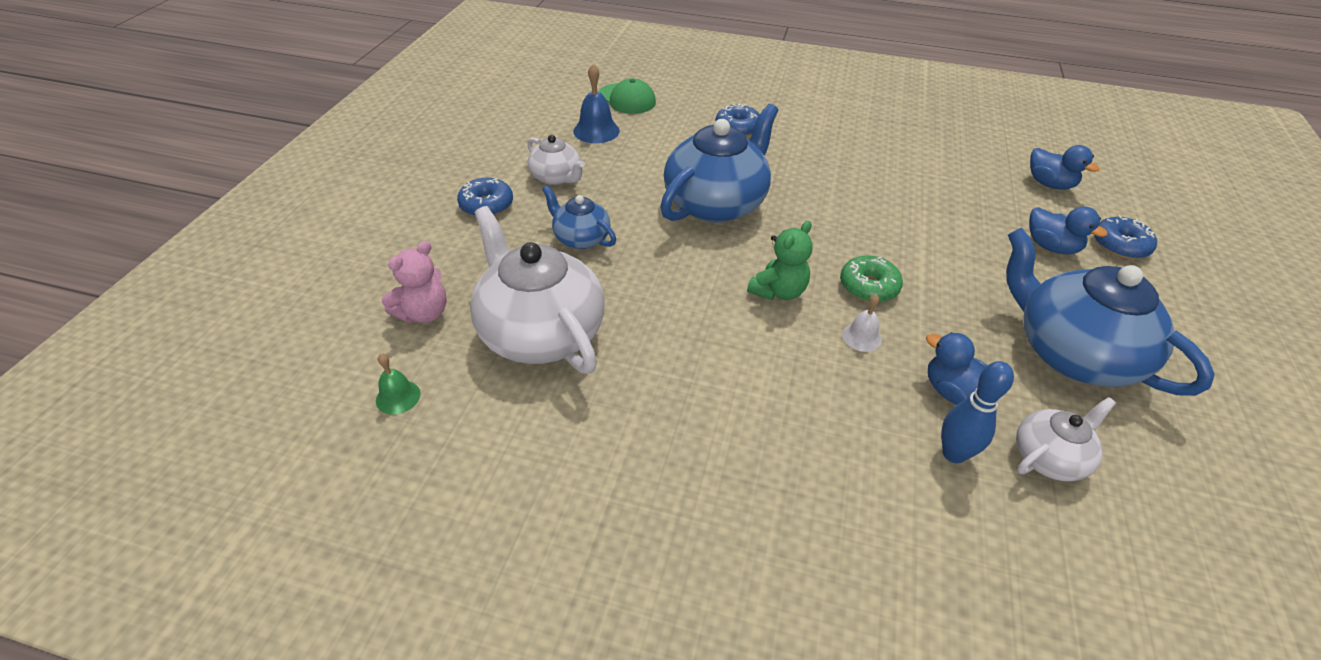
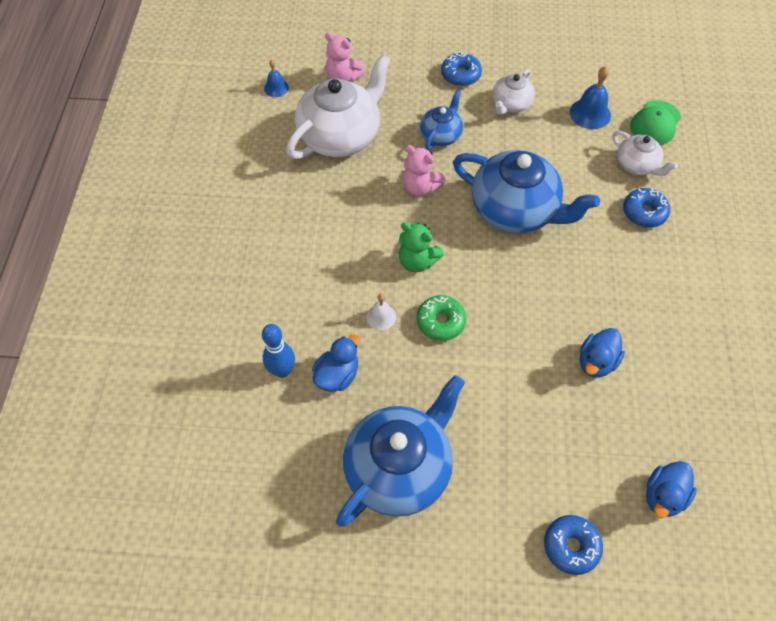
camera: 80 degrees right, 15 degrees up
(398, 397) = (276, 88): green bell -> blue bell
(661, 270) = (420, 187): none -> pink teddy bear
(1049, 457) = (289, 431): white teapot -> white teapot (637, 165)
(1051, 247) = (545, 477): blue duck -> blue duck (596, 362)

